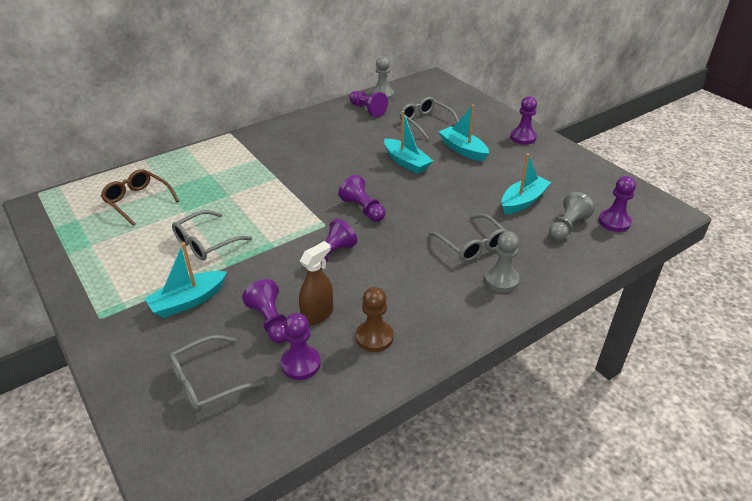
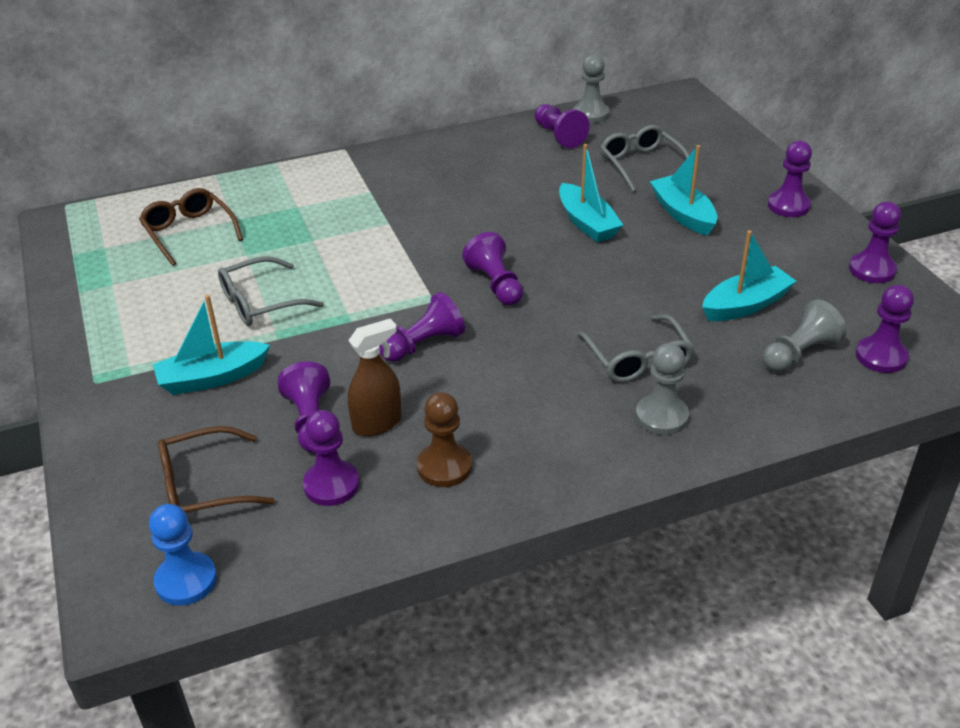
camera: 15 degrees right, 0 degrees up
(207, 382) = (203, 486): grey glasses -> brown glasses
(218, 455) = (186, 580): none -> blue pawn
(586, 170) = (872, 270): none -> purple pawn

